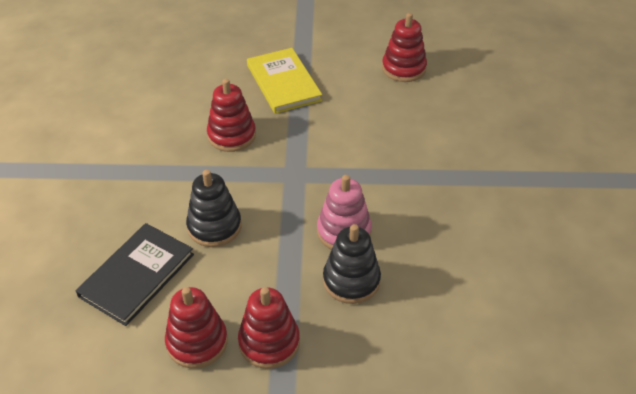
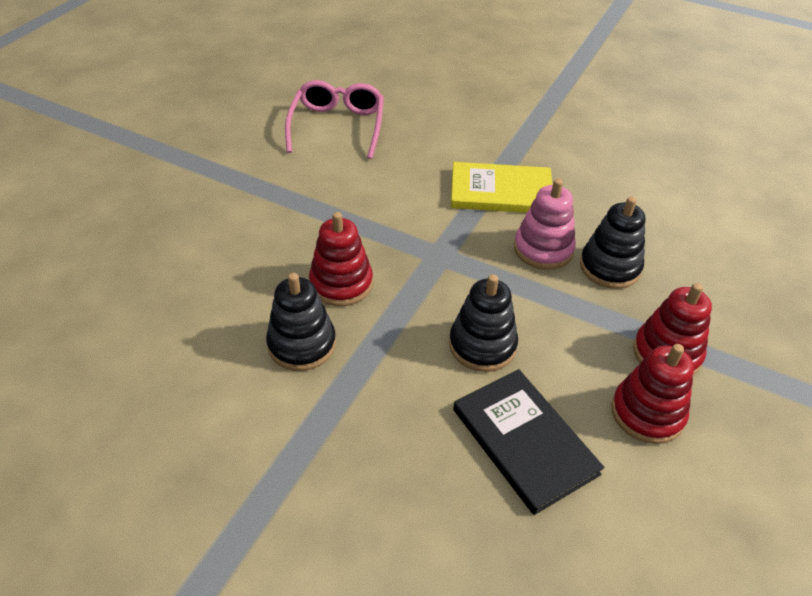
camera: 65 degrees left, 0 degrees up
(166, 139) = (302, 344): none -> black stacking toy
(283, 83) = (285, 213): yellow book -> yellow book (501, 191)
(403, 68) = (337, 126): red stacking toy -> pink glasses

